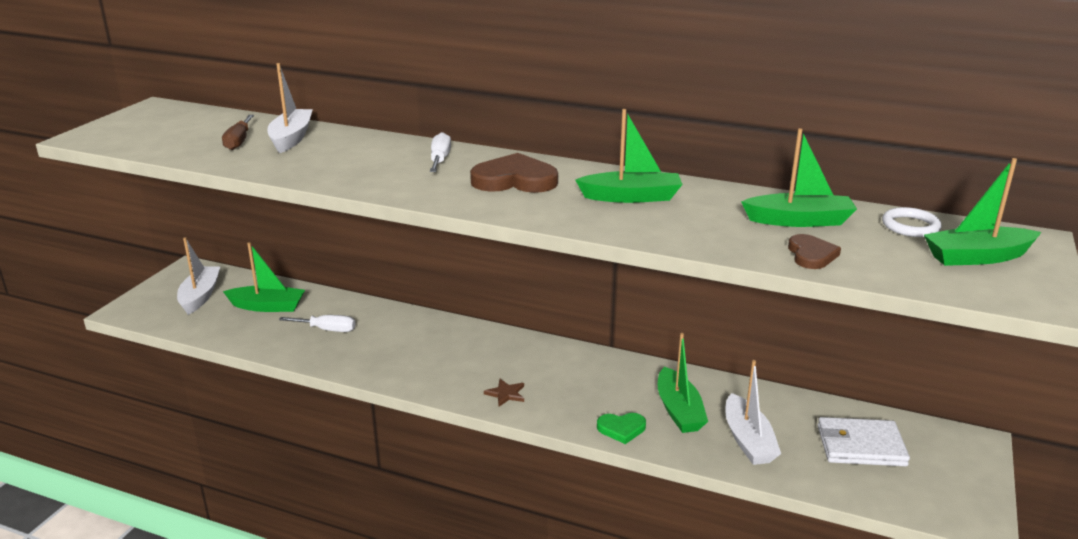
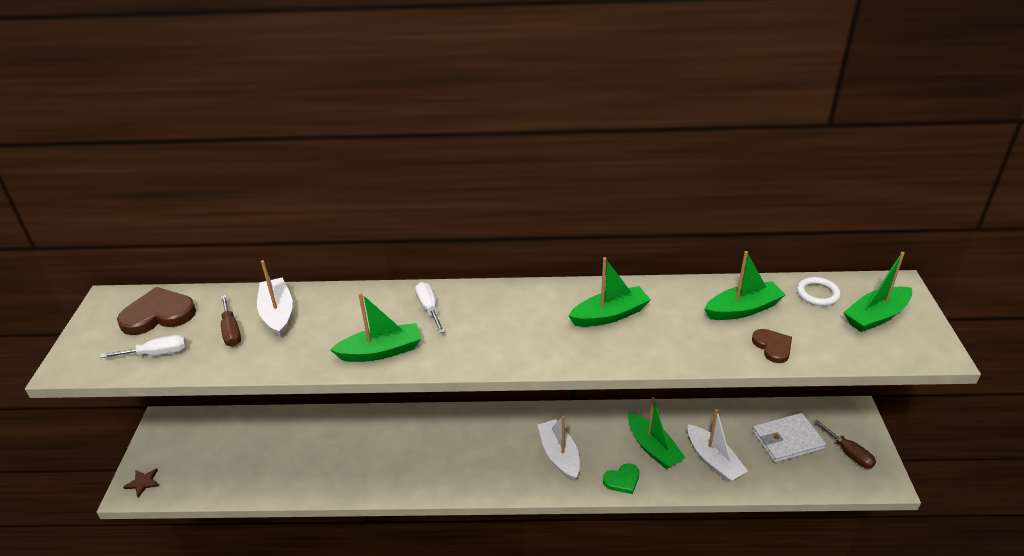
camera: 20 degrees left, 10 degrees up
(200, 296) = (195, 451): white boat -> white boat (559, 455)
(267, 306) = (266, 444): green boat -> green boat (381, 351)
(327, 330) = (335, 454): white screwdriver -> white screwdriver (157, 353)
(506, 394) = (519, 474): brown star -> brown star (143, 483)
(514, 180) = (507, 319): brown heart -> brown heart (158, 315)
(940, 480) = (849, 453): none -> brown screwdriver

